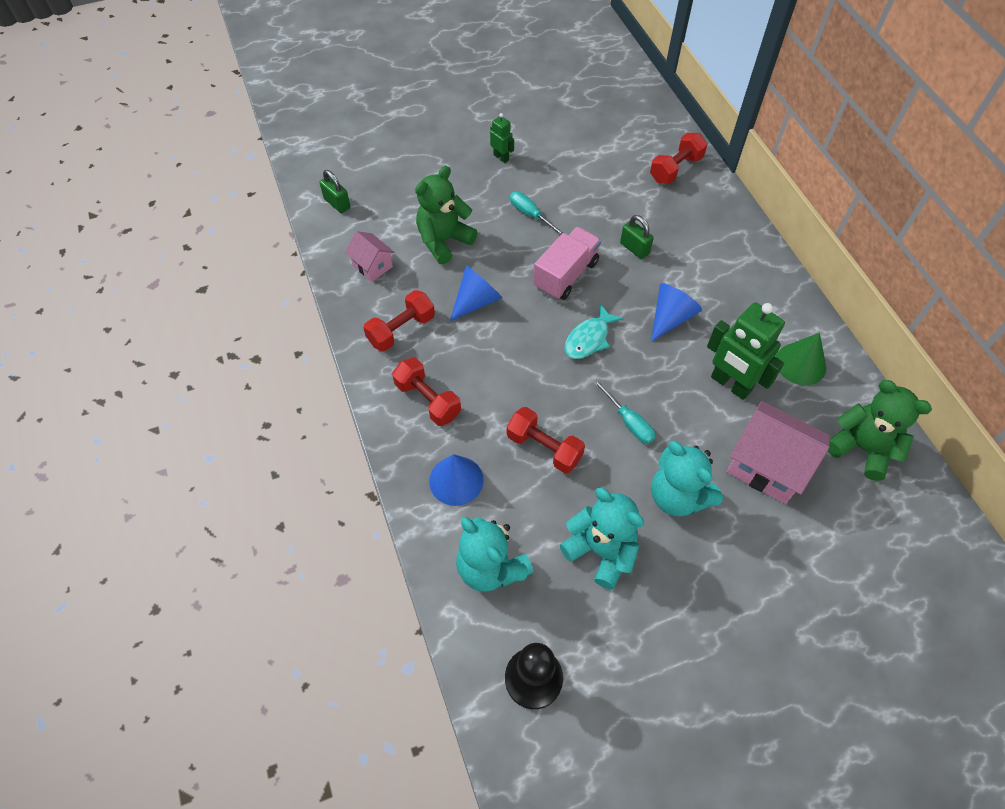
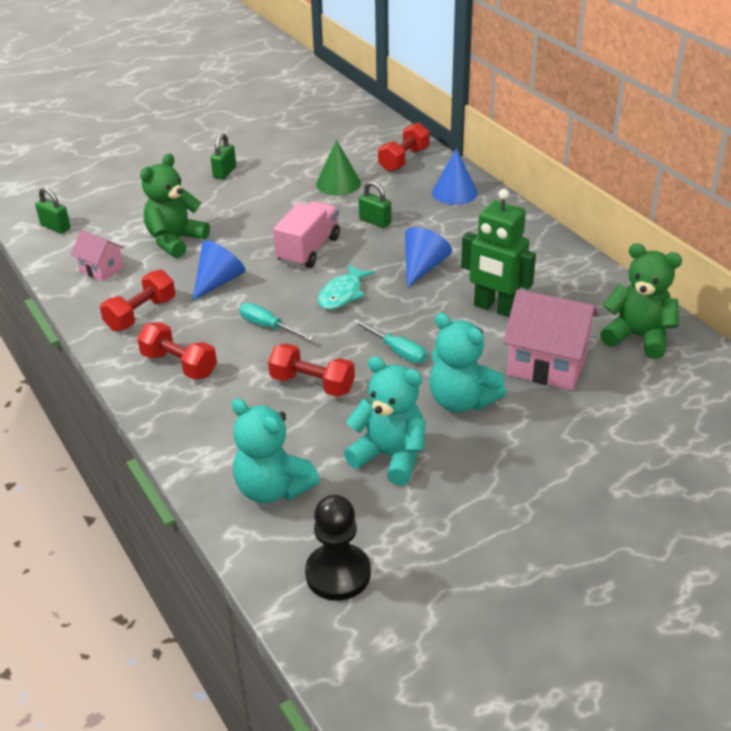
camera: 10 degrees left, 20 degrees down
(456, 480) = (221, 424): blue cone -> blue cone (454, 192)
(501, 157) = (225, 172): green robot -> green padlock
(531, 215) = (263, 210): turquoise screwdriver -> turquoise screwdriver (268, 327)
(800, 364) = (561, 283): green cone -> green cone (338, 183)

